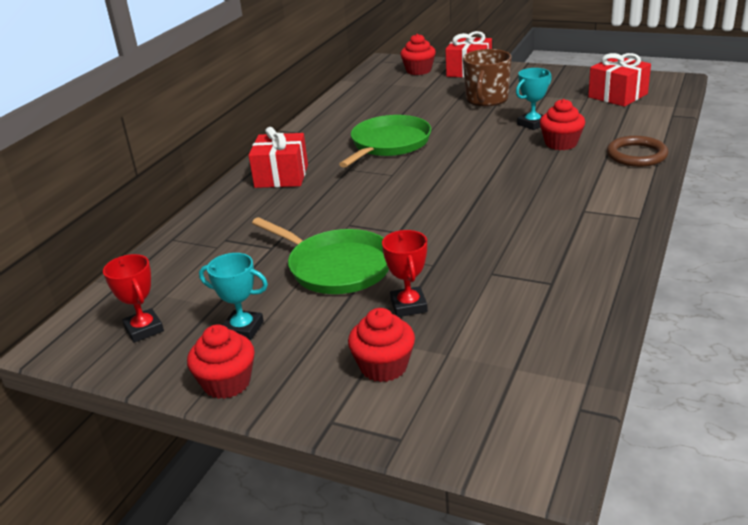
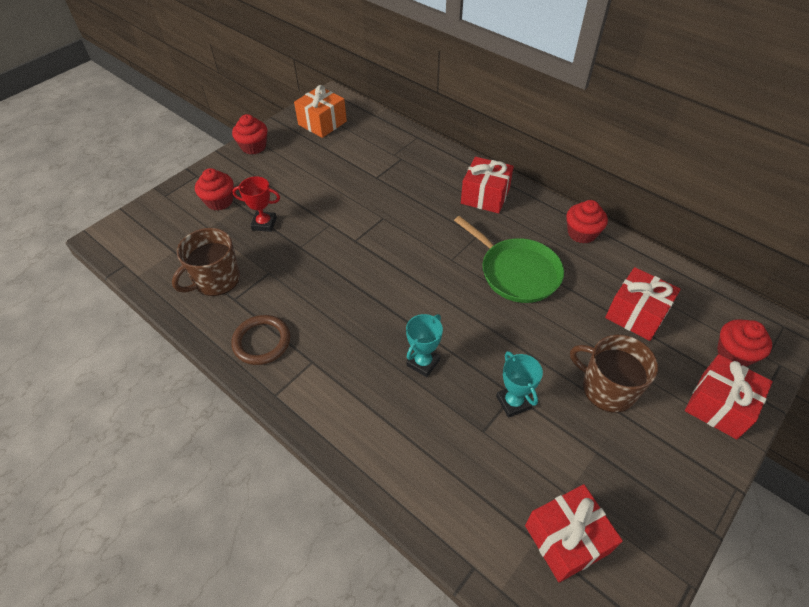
camera: 105 degrees right, 20 degrees up
(144, 329) = (322, 123): red trophy -> orange gift
(243, 329) = (294, 156): turquoise trophy -> turquoise trophy (423, 362)
(336, 267) = (331, 202): green pan -> none
(404, 98) = (636, 314): none -> red gift
(534, 308) = (216, 279): none -> brown mug
(561, 143) = (450, 406): red cupcake -> red cupcake (581, 233)
(636, 155) = (388, 460): brown ring -> brown ring (262, 342)

